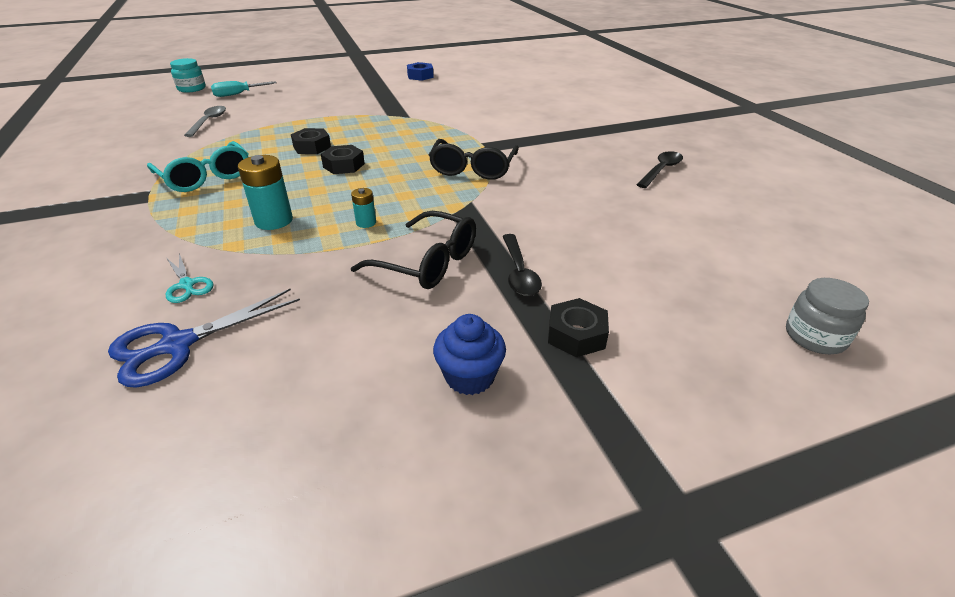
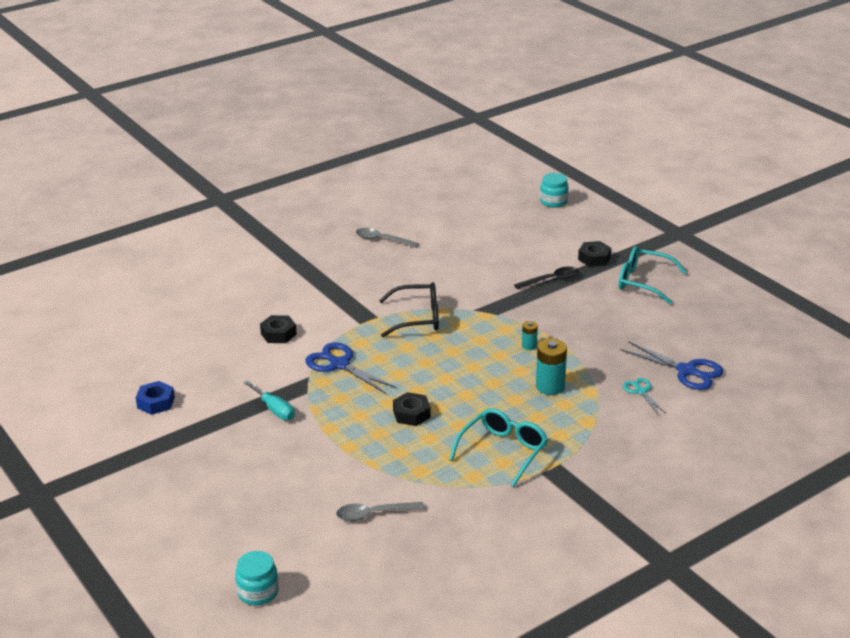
camera: 105 degrees left, 5 degrees down
(187, 285) = (641, 391): turquoise scissors -> turquoise scissors turned 60 degrees counterclockwise
(238, 94) = (270, 534): turquoise screwdriver -> turquoise screwdriver (274, 409)
(344, 165) = (442, 383): black nut -> black nut (278, 334)
(417, 128) = (340, 364): none -> blue scissors
(428, 263) = (561, 311): black glasses -> none
(469, 377) = (643, 282): blue cupcake -> turquoise glasses
(661, 170) = (382, 240): black spoon -> grey spoon
(815, 336) = (553, 202): grey jar -> turquoise jar

